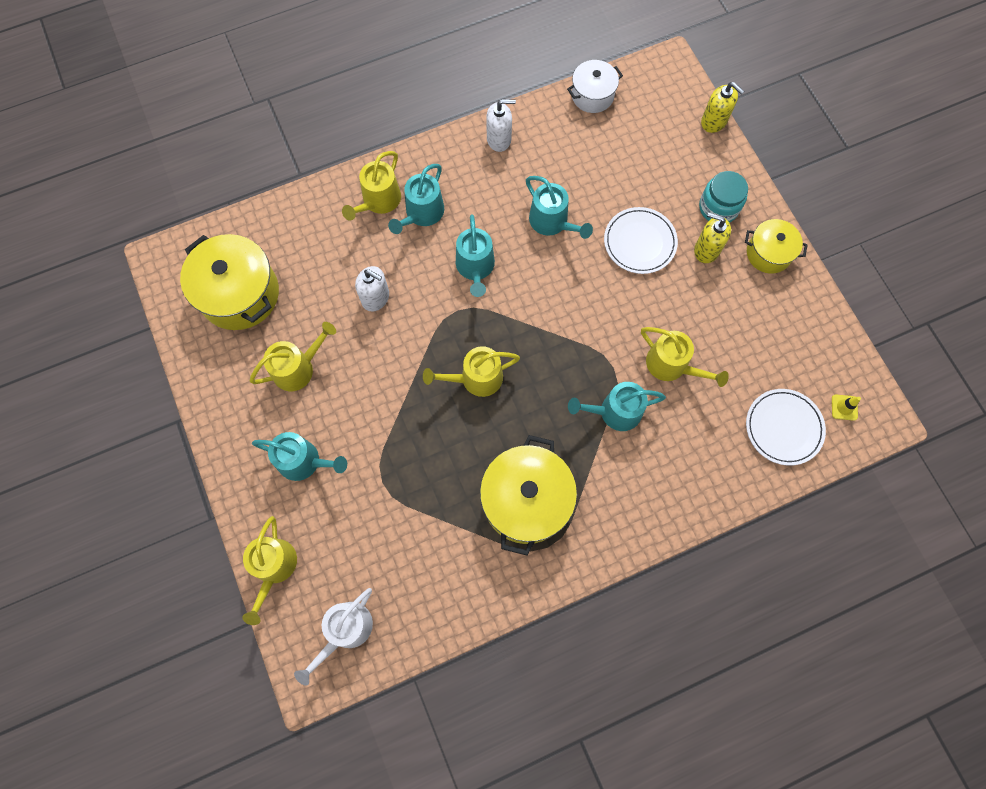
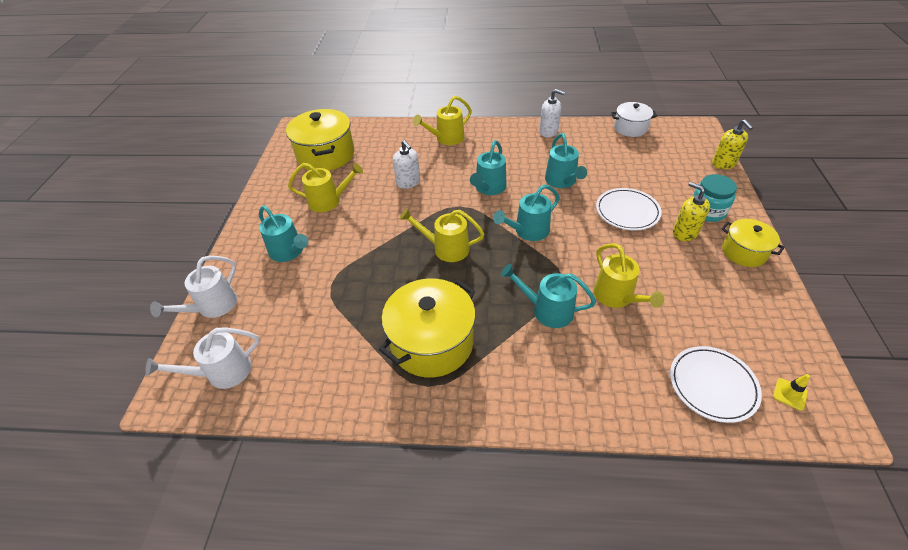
camera: 30 degrees right, 25 degrees down
(274, 568) = (213, 307): yellow watering can -> white watering can
(422, 214) = (470, 152): turquoise watering can -> turquoise watering can (528, 231)

